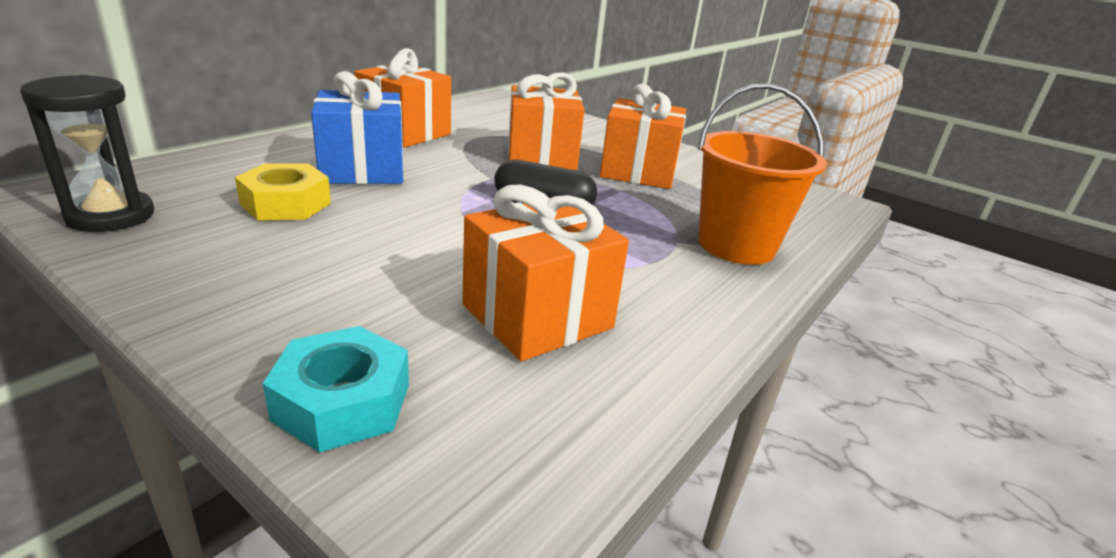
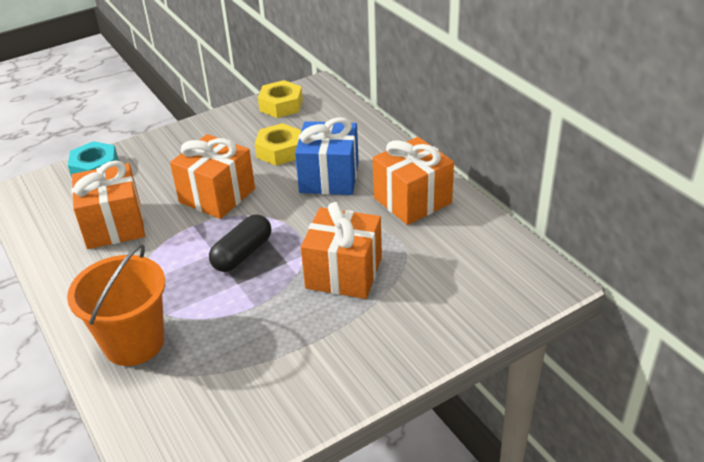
camera: 115 degrees right, 10 degrees up
(111, 216) = (281, 105): black hourglass -> yellow nut
(638, 172) = (293, 332): orange gift -> orange gift (217, 195)

